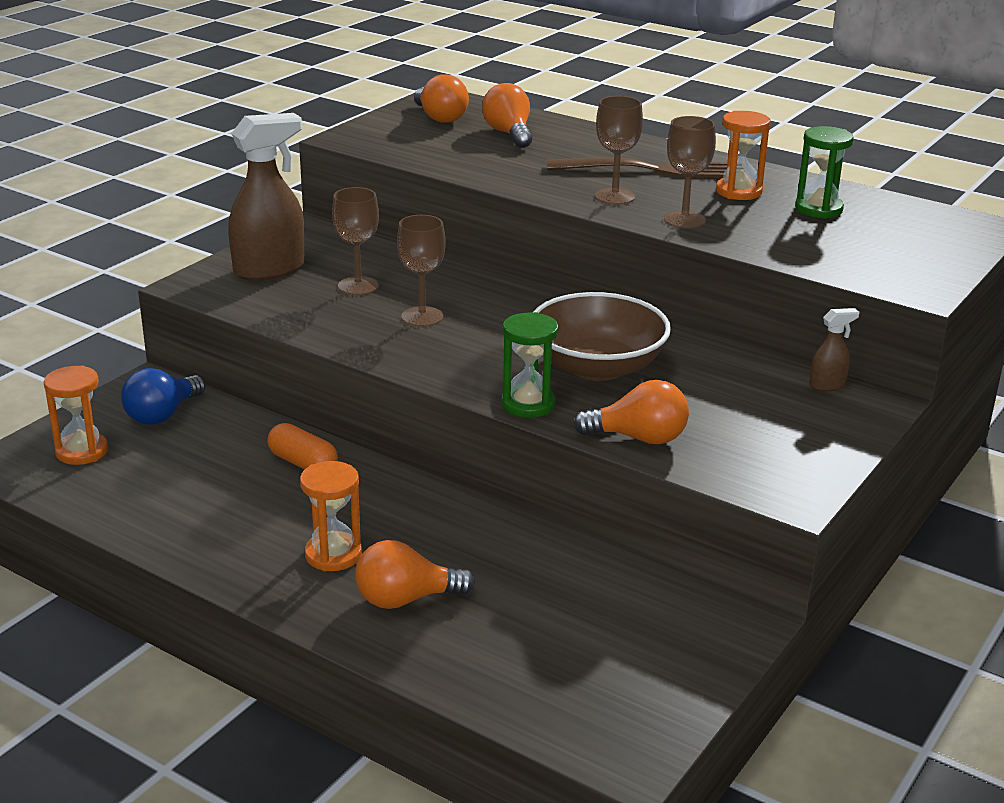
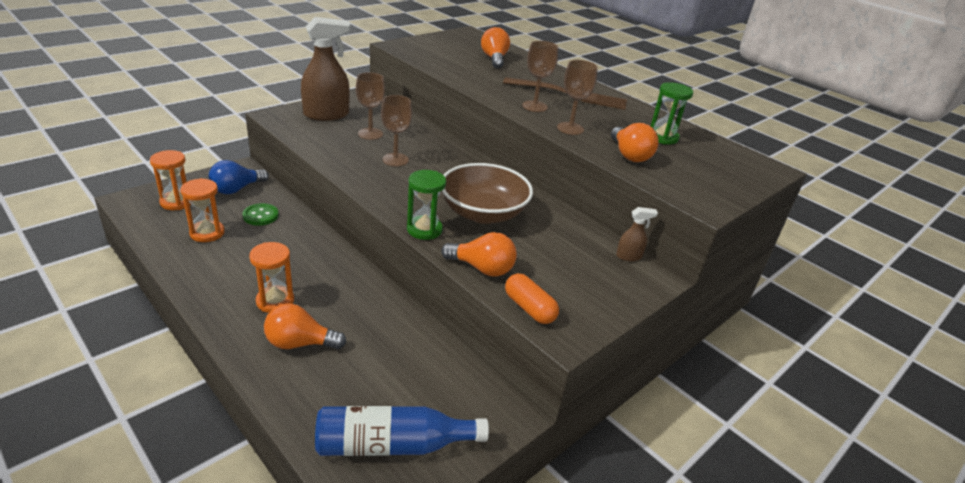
camera: 10 degrees right, 5 degrees up
(228, 445) = (260, 215): none -> green button
(303, 463) = (296, 236): orange capsule -> orange capsule (529, 308)
(440, 118) = (460, 43): orange light bulb -> orange light bulb (629, 155)
(609, 688) = (393, 445): none -> blue bottle
(738, 191) = (616, 117): orange hourglass -> orange hourglass (207, 233)

